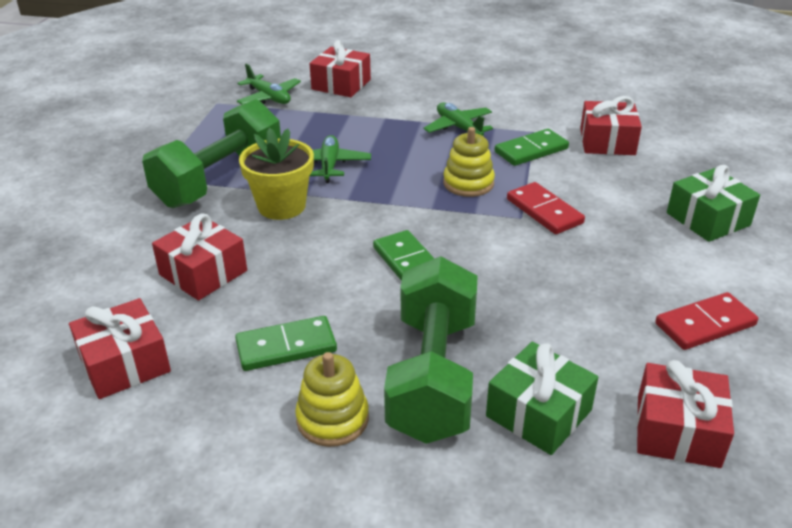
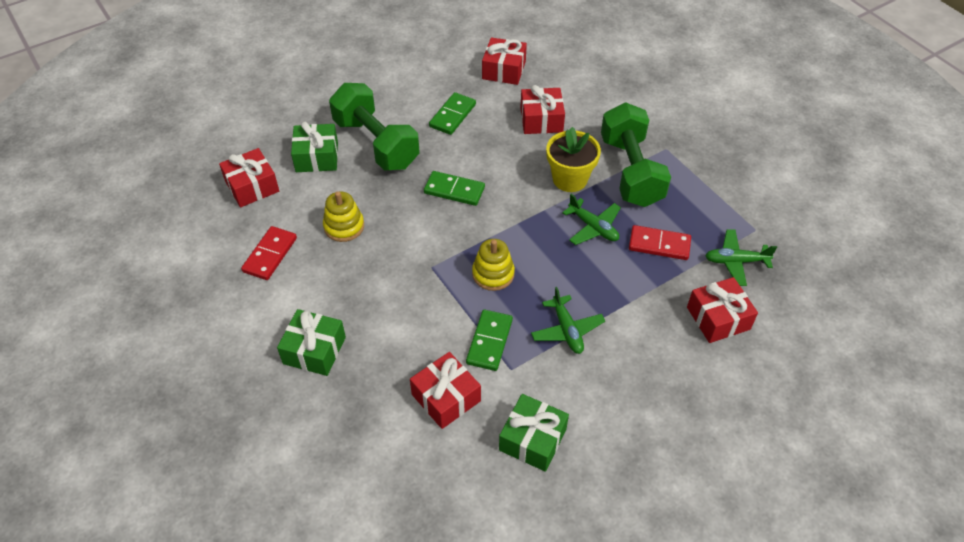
camera: 135 degrees right, 15 degrees up
(332, 419) = (396, 104): yellow stacking toy -> yellow stacking toy (344, 226)
(458, 128) = (567, 330): green plane -> green plane turned 60 degrees clockwise
(544, 211) = (422, 282): red domino -> red domino (659, 244)
(564, 100) = (532, 439): none -> green gift

